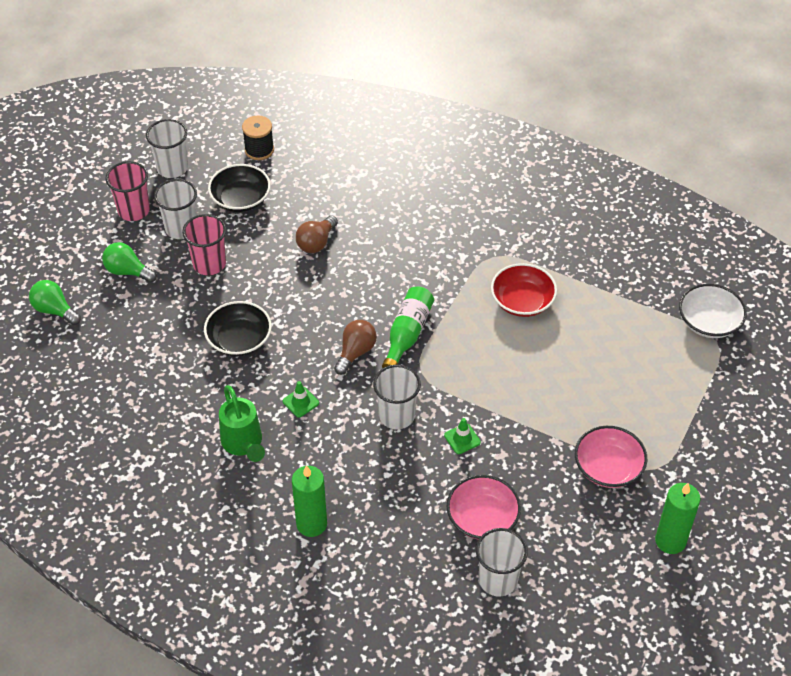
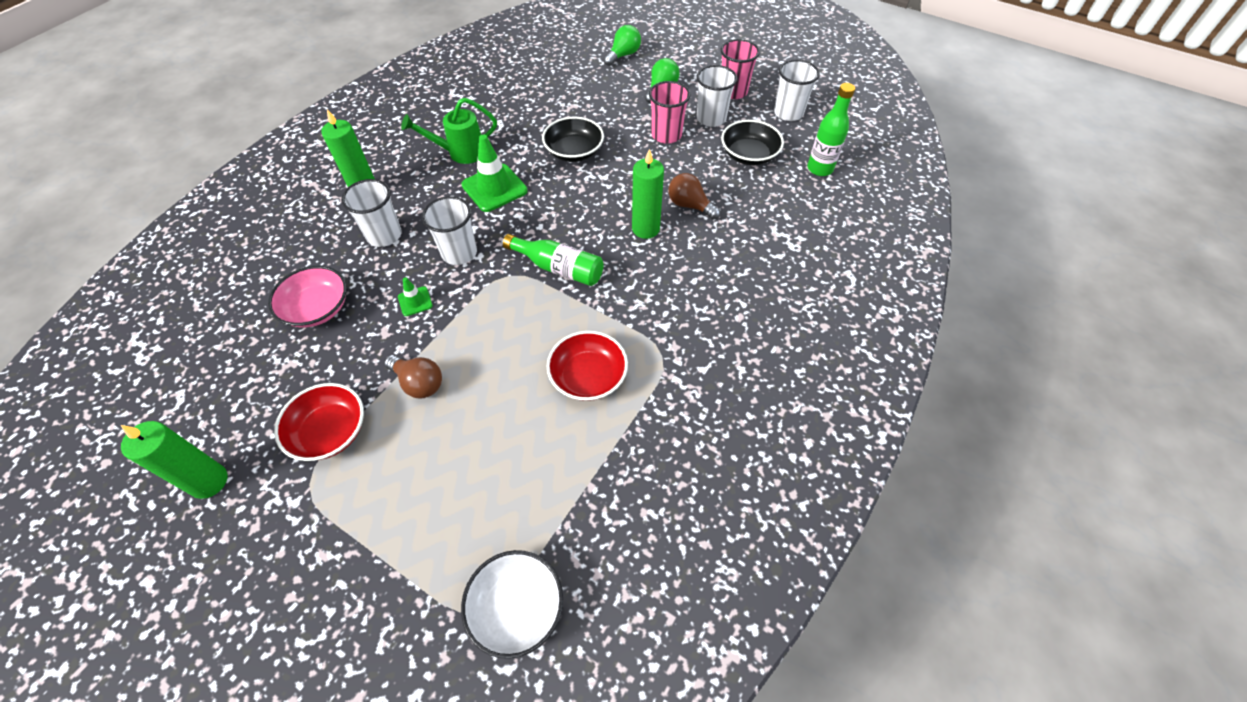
camera: 95 degrees right, 5 degrees up
(259, 150) = (819, 169): black spool -> green bottle
(300, 402) = (494, 188): green traffic cone -> green traffic cone, size x2.00
(350, 274) = (645, 229): none -> green candle
(355, 352) = (543, 227): brown light bulb -> brown light bulb (419, 383)
(498, 580) = (246, 314): white cup -> white cup (384, 235)
(608, 467) = (330, 432): pink bowl -> red bowl

